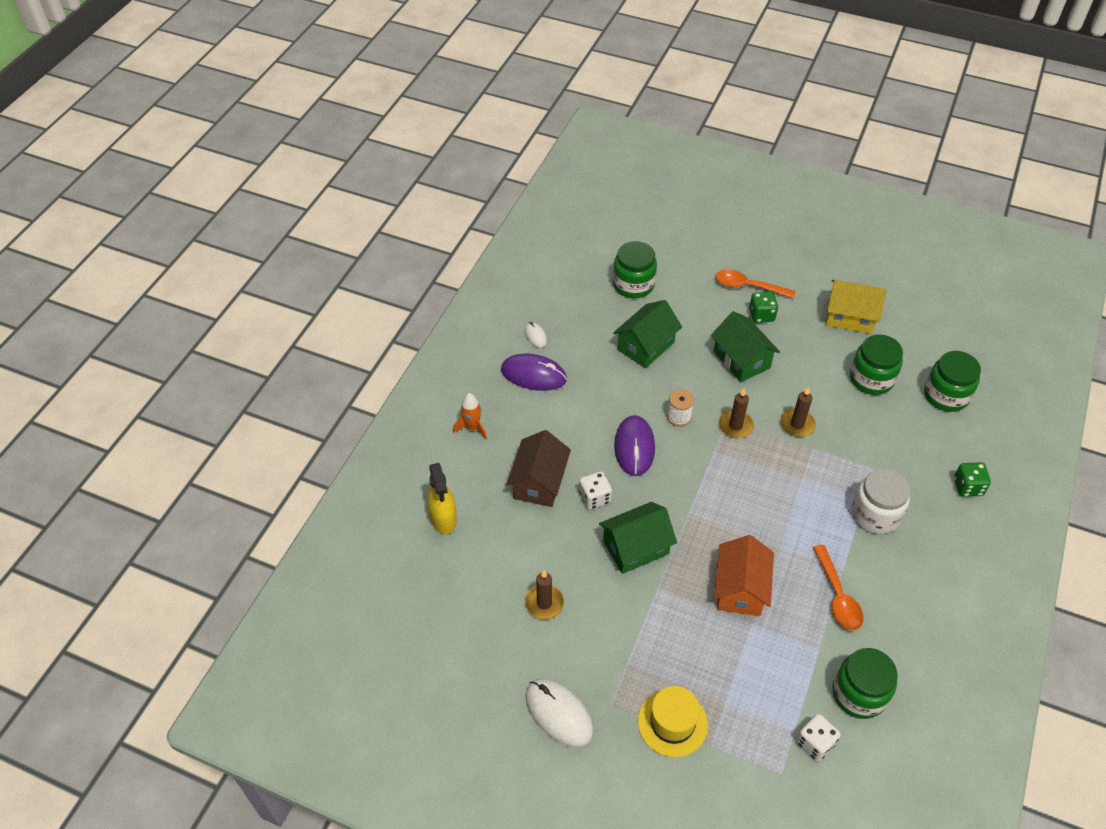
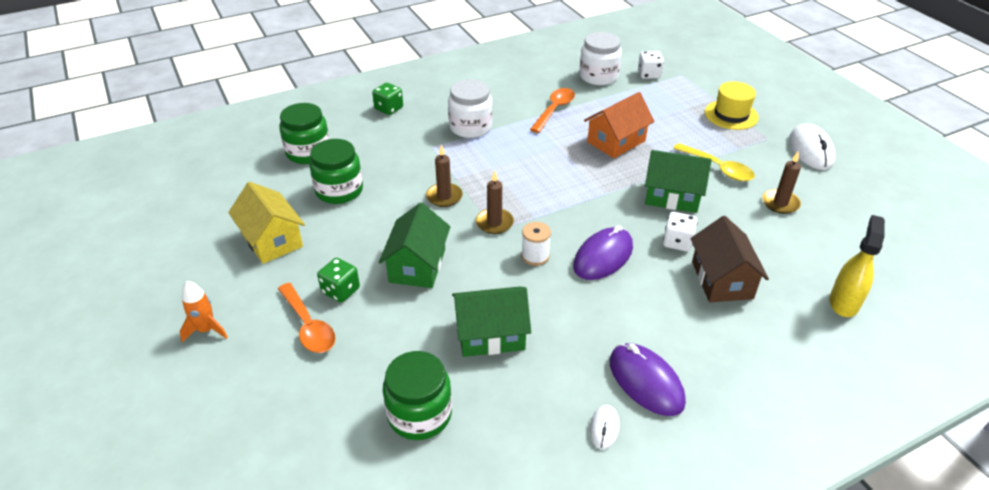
camera: 140 degrees left, 10 degrees down
(472, 428) = (762, 367): orange rocket -> orange rocket (206, 330)
(539, 482) = (721, 280): brown house -> brown house turned 60 degrees counterclockwise
(625, 615) = (718, 168): none -> yellow spoon
(859, 694) = (598, 76): green jar -> white jar

